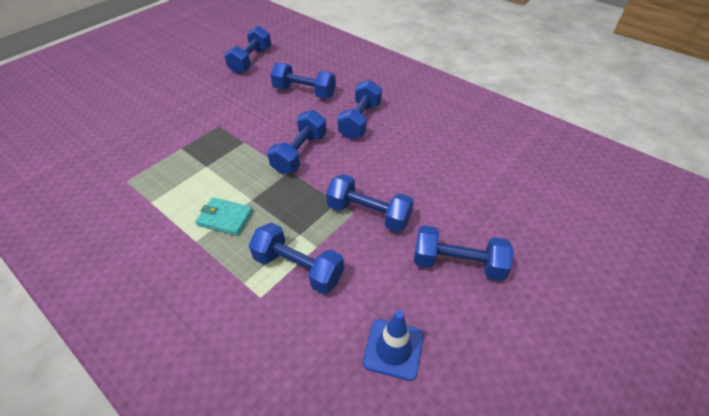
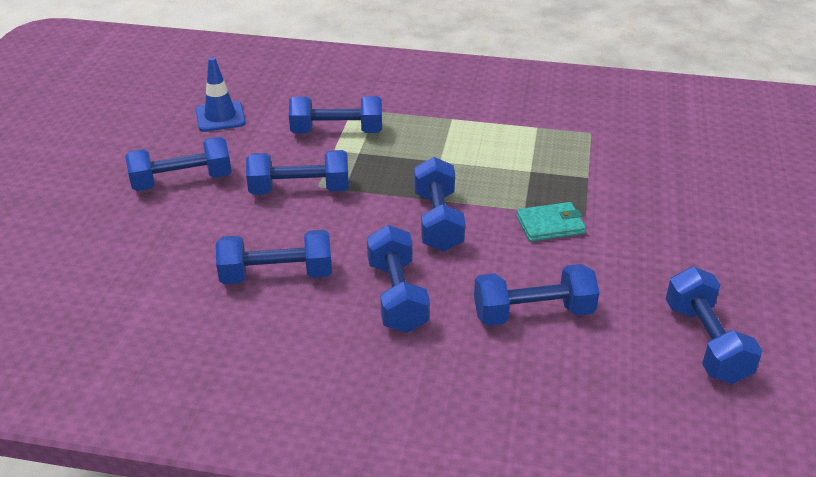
camera: 150 degrees right, 10 degrees down
(225, 218) = (446, 139): turquoise wallet -> turquoise wallet (550, 225)
(418, 154) = (277, 275): none -> blue dumbbell

